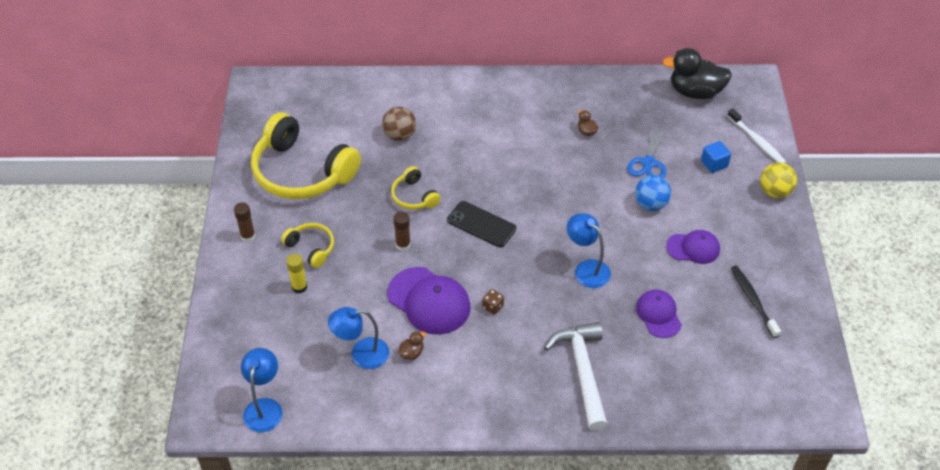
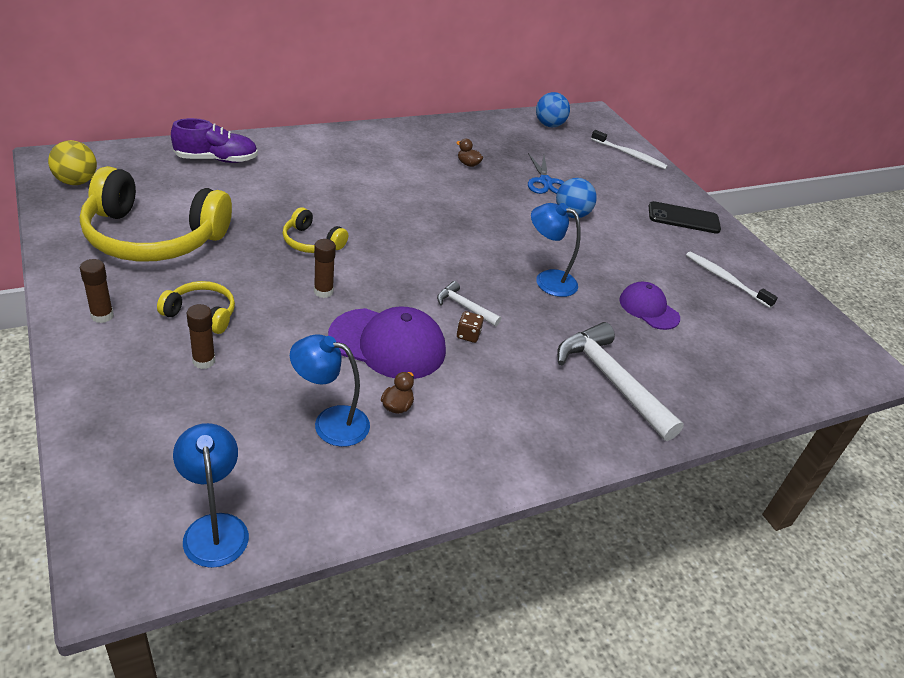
camera: 30 degrees left, 10 degrees down
(299, 287) = (204, 361): yellow glue stick -> brown glue stick
(361, 354) = (330, 423): blue lamp -> blue lamp turned 45 degrees clockwise
(374, 98) = (216, 159): none -> purple shoe
(399, 135) = (264, 188): brown ball -> none
(481, 224) = (406, 257): black phone -> black phone (683, 218)
(503, 280) = (464, 307): none -> white hammer
(693, 248) = (638, 245): purple cap -> none
(695, 92) = (549, 125): black duck -> blue ball
(714, 164) = (605, 175): blue cube -> none
(753, 301) = (726, 280): black toothbrush -> white toothbrush
(774, 191) = (674, 190): yellow ball -> yellow ball (76, 182)

